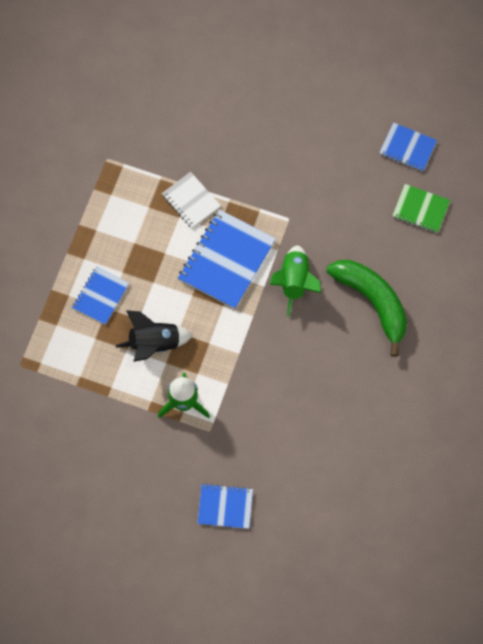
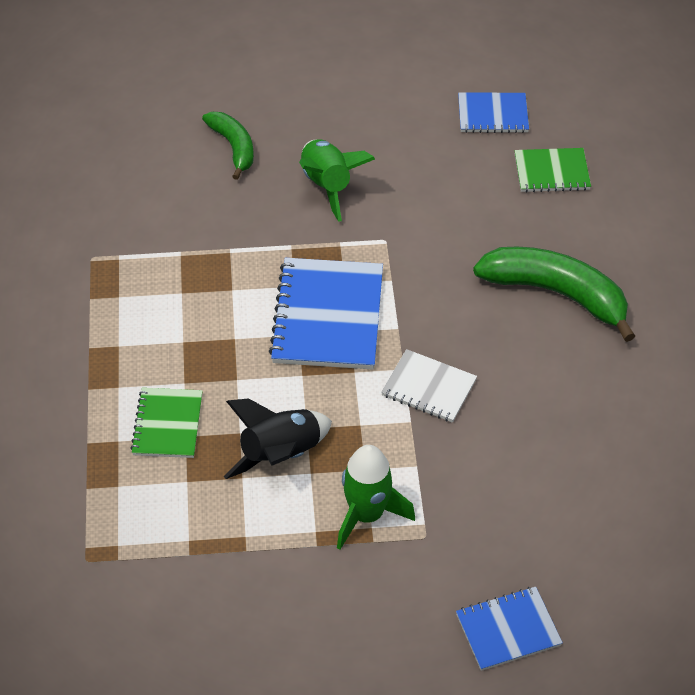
camera: 25 degrees left, 20 degrees down
(100, 296) = (167, 424): blue notebook -> green notebook
(191, 201) = (238, 265): white notebook -> white notebook (428, 388)
(229, 108) = (233, 147): none -> green banana
(294, 282) = (437, 308): green rocket -> green rocket (327, 185)

